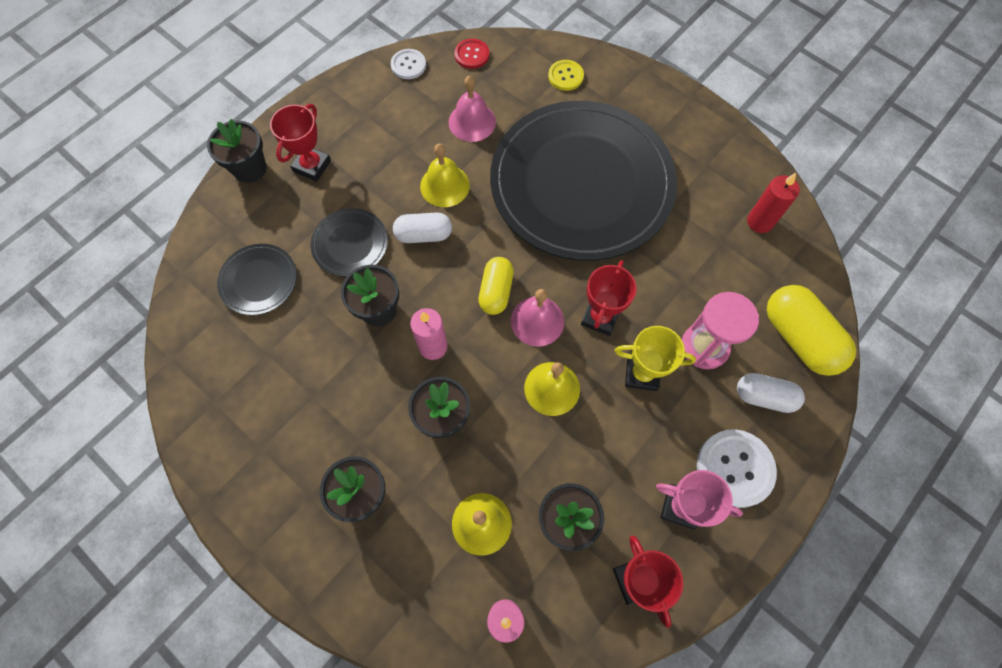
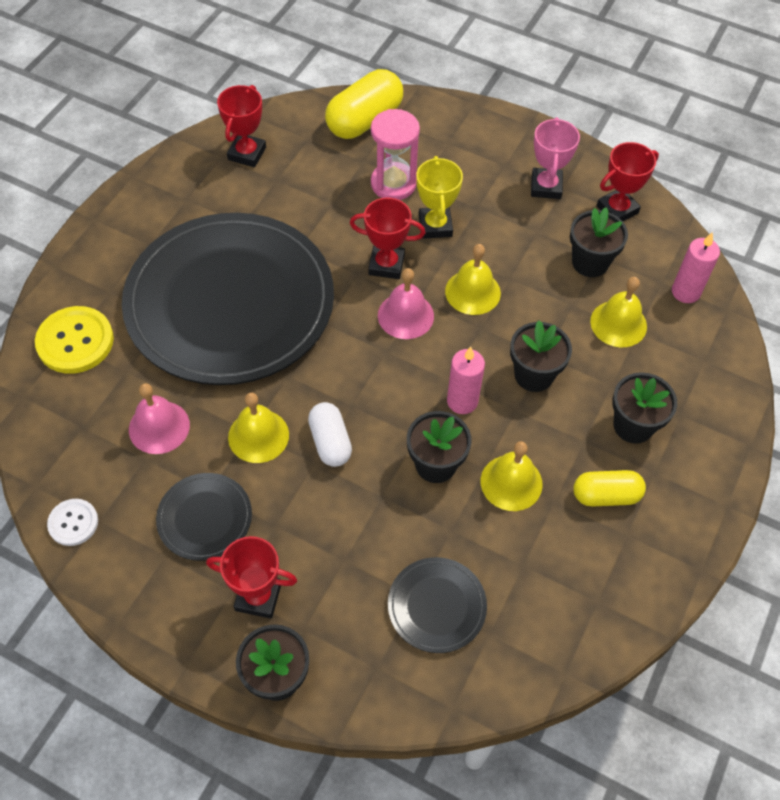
camera: 105 degrees left, 10 degrees down
(342, 365) = (511, 482): none -> yellow bell
(350, 244) = (361, 517): black plate -> black plate (205, 518)
(472, 55) = (48, 450): red button -> none
(496, 291) = (382, 357): yellow capsule -> yellow capsule (606, 495)
(565, 76) = (75, 341): yellow button -> yellow button, size x1.71
(734, 468) = (499, 155): white button -> none
(760, 222) = (247, 153): red candle -> red trophy
(764, 397) = (428, 140): white capsule -> none

